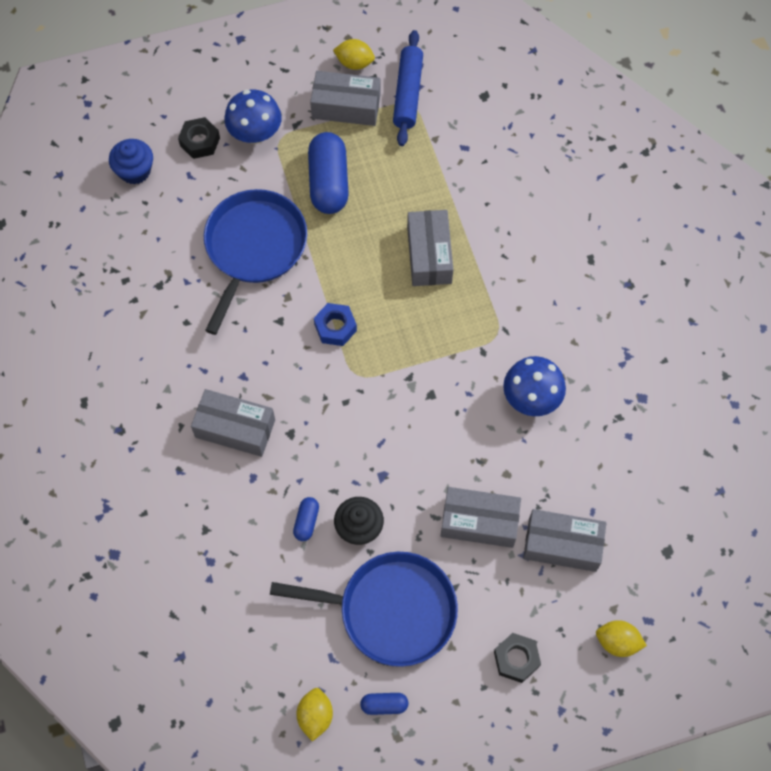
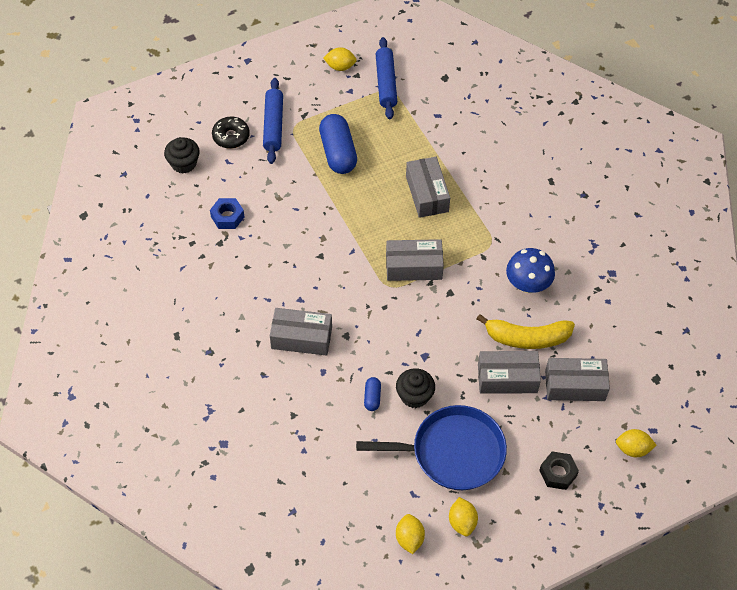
camera: 10 degrees left, 10 degrees down
(135, 171) = (184, 163): blue cupcake -> black cupcake
(200, 142) = (231, 136): black nut -> black donut
(254, 248) = (289, 206): blue pan -> none
(255, 133) = (273, 125): blue mushroom -> blue rolling pin
(335, 327) = (365, 255): blue nut -> blue nut (227, 217)
(346, 106) = (340, 98): grey box -> grey box (413, 267)
(384, 705) = (462, 522): blue capsule -> yellow lemon
(515, 471) = (527, 338): none -> yellow banana

